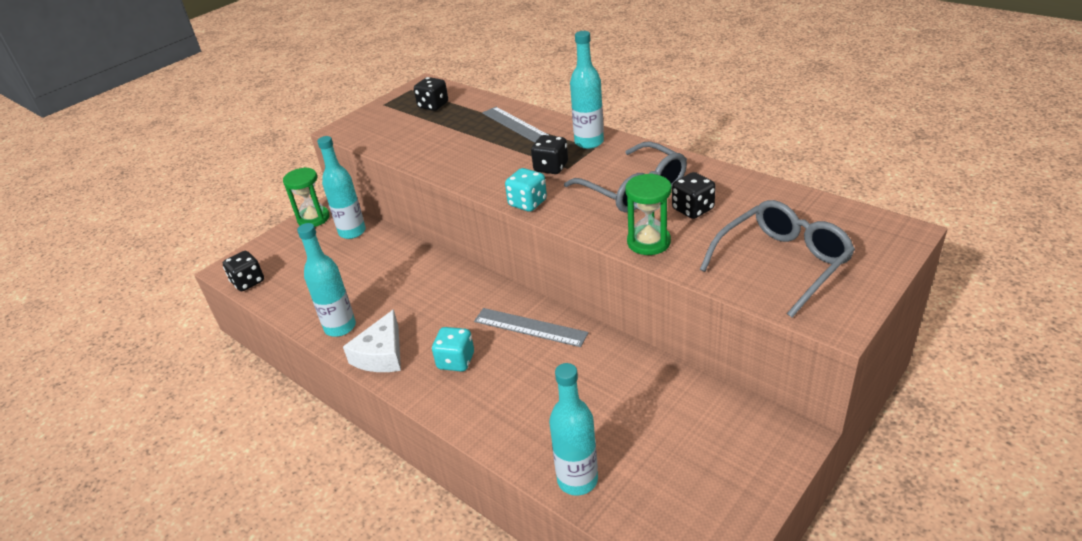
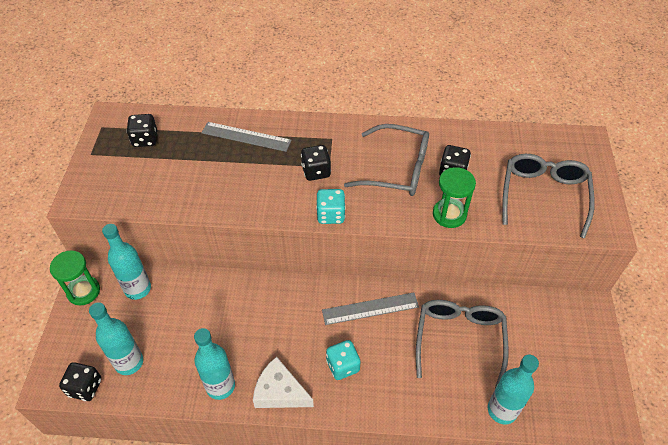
camera: 40 degrees left, 15 degrees up
(381, 354) = (280, 392): white cheese -> white cheese turned 135 degrees clockwise
(589, 142) = (322, 134): turquoise bottle -> turquoise bottle (129, 362)
(595, 394) = (459, 339): none -> grey glasses

